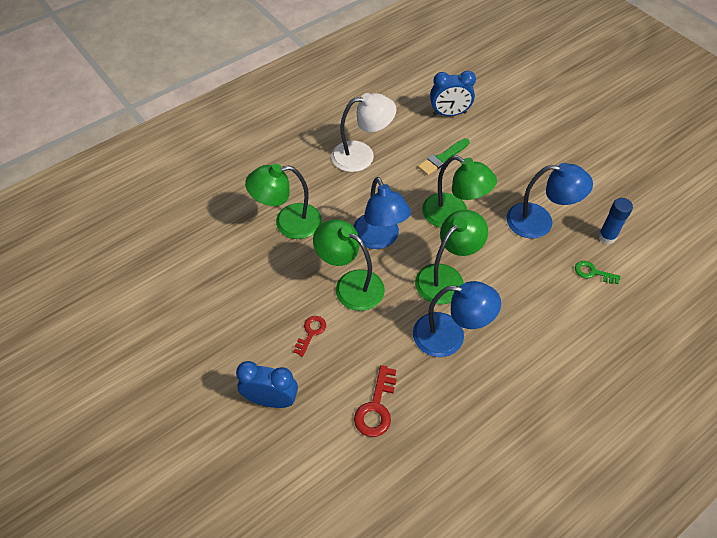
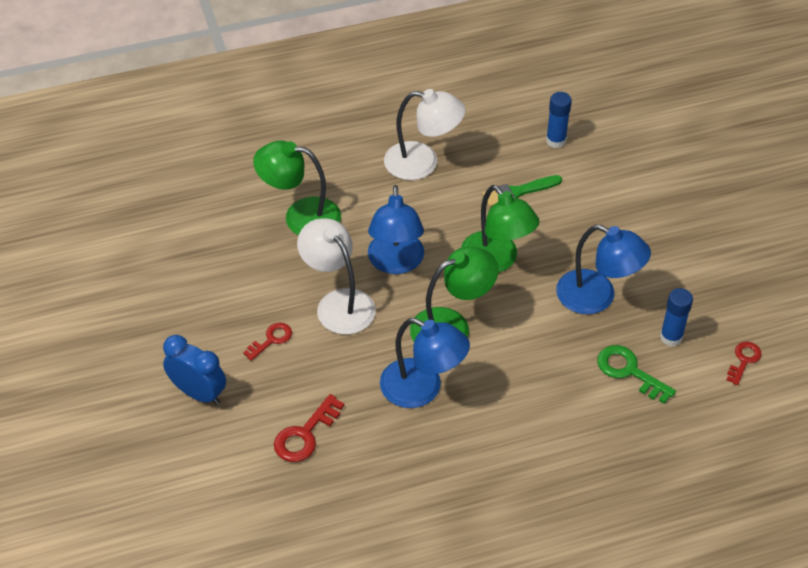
camera: 20 degrees right, 5 degrees down
(350, 285) = (338, 303): green lamp -> white lamp
(449, 114) = (556, 141): blue clock -> blue glue stick
(593, 272) = (629, 371): green key -> green key, size x1.52
(665, 239) = (744, 360): none -> red key

